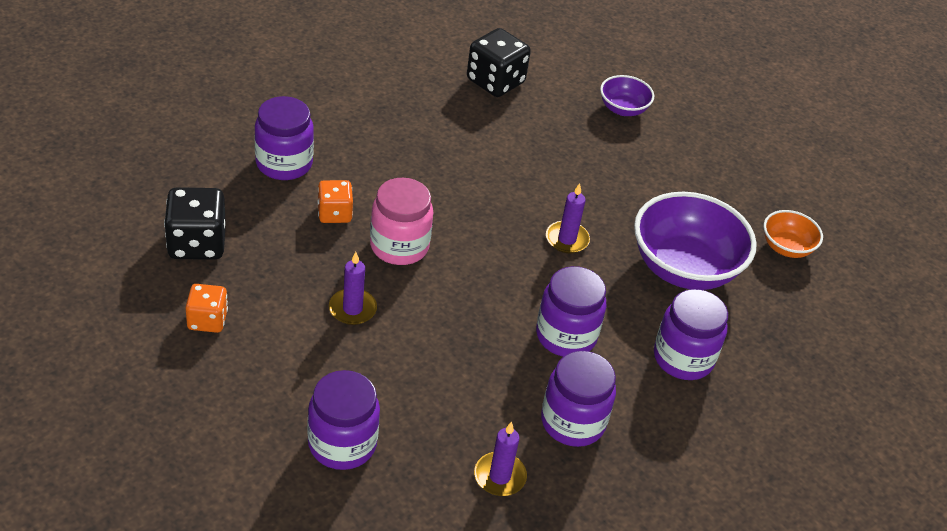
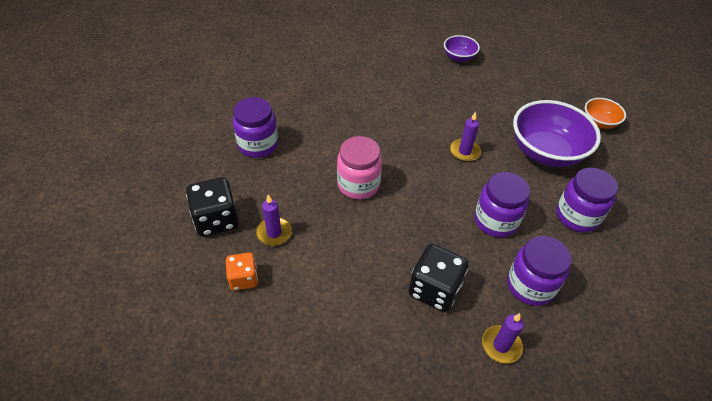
camera: 10 degrees left, 5 degrees up
(334, 213) = (305, 172): orange dice -> none
(342, 444) = (379, 353): purple jar -> none
(352, 309) = (344, 240): purple candle -> purple candle (274, 233)
(495, 81) = (374, 58): black dice -> black dice (434, 289)

